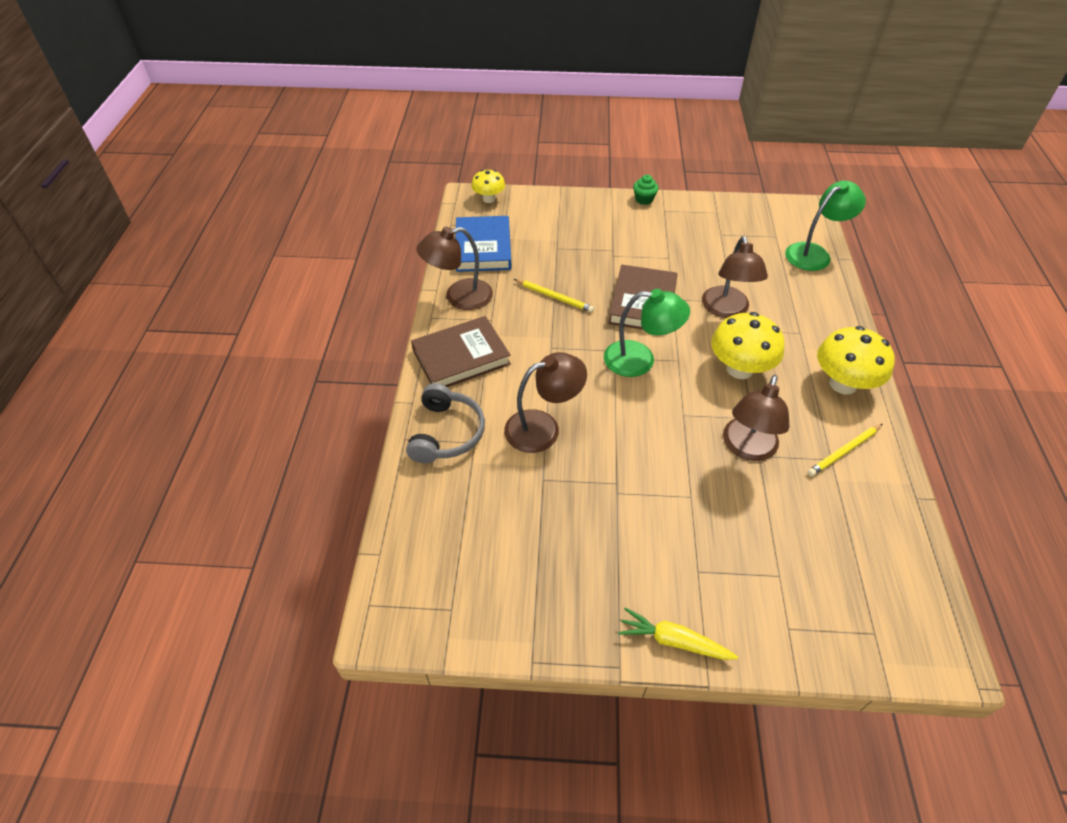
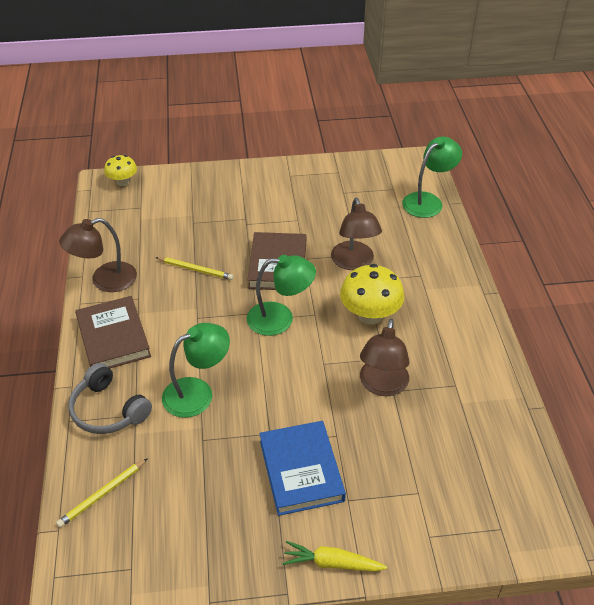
camera: 10 degrees left, 5 degrees down
(446, 433) = (108, 410): grey headphones -> grey headphones turned 135 degrees clockwise
(461, 357) = (113, 337): brown book -> brown book turned 75 degrees counterclockwise
(483, 248) = (122, 230): blue book -> blue book (301, 470)
(543, 427) = (197, 392): brown lamp -> green lamp
(644, 199) = (270, 167): green cupcake -> none
(843, 384) = (460, 317): yellow mushroom -> none
(844, 451) = (465, 377): yellow pencil -> yellow pencil (102, 494)

